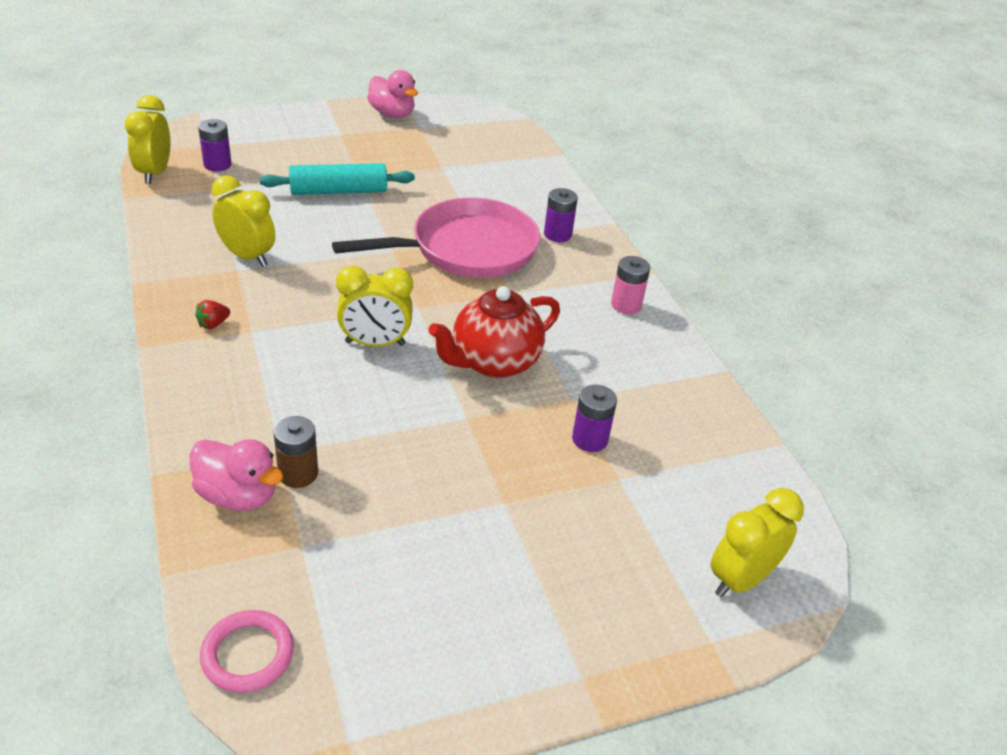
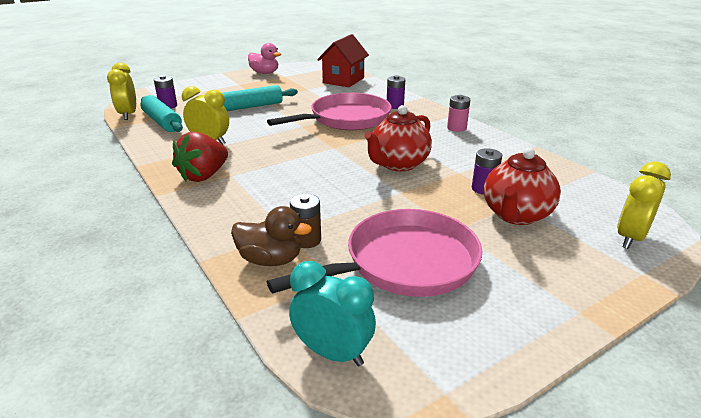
camera: 10 degrees left, 10 degrees down
(196, 199) = (162, 122): none -> turquoise rolling pin
(213, 324) = (204, 176): red strawberry -> red strawberry, size x2.39
(238, 495) = (270, 260): pink duck -> brown duck
(248, 654) = (332, 353): pink ring -> turquoise clock
(375, 343) = (317, 168): yellow clock -> none
(404, 544) = (404, 263): none -> pink pan
(507, 157) = (343, 80): none -> red house
(604, 499) = (516, 215): none -> red teapot

